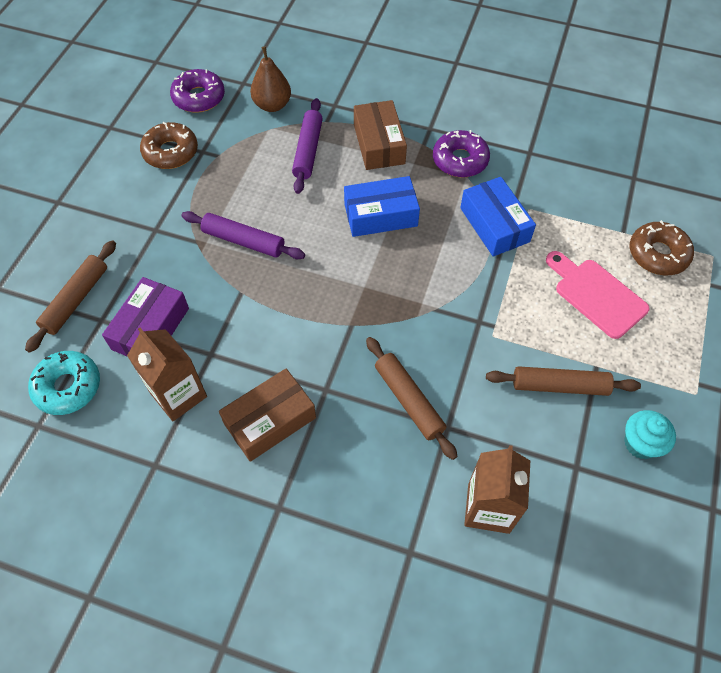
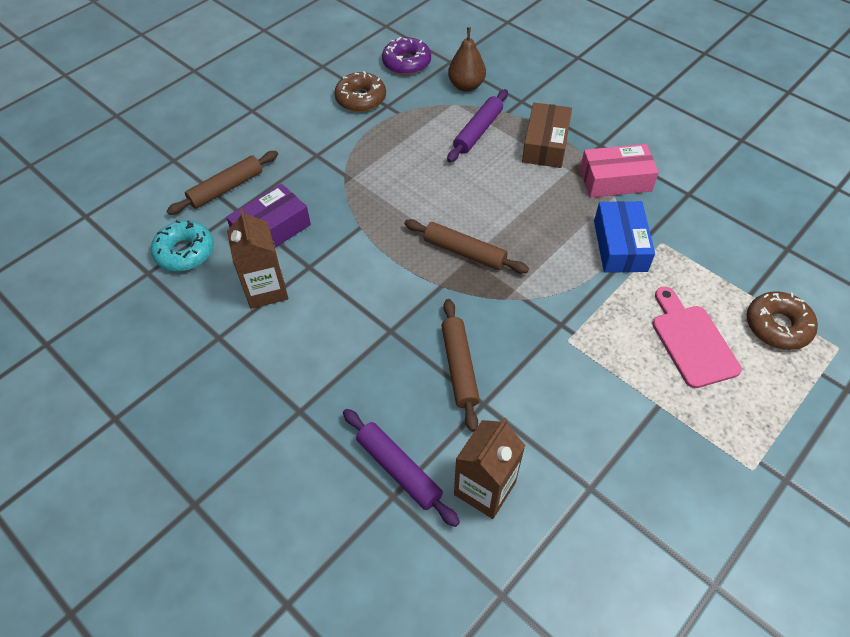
camera: 25 degrees right, 5 degrees down
(243, 241) = (384, 186): purple rolling pin -> purple rolling pin (399, 469)
(270, 420) = (329, 338): brown box -> none
(380, 215) = (515, 203): blue box -> none
(460, 160) = (615, 180): purple donut -> pink box
(559, 385) = (611, 408): brown rolling pin -> brown rolling pin (464, 252)
(640, 443) = (667, 492): turquoise cupcake -> none

